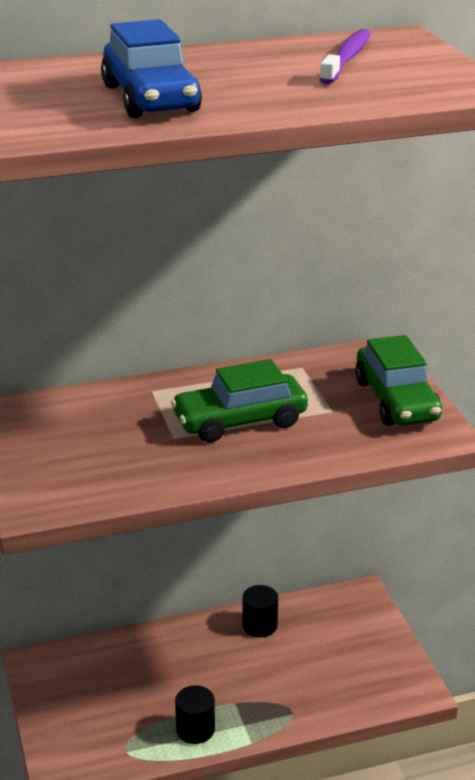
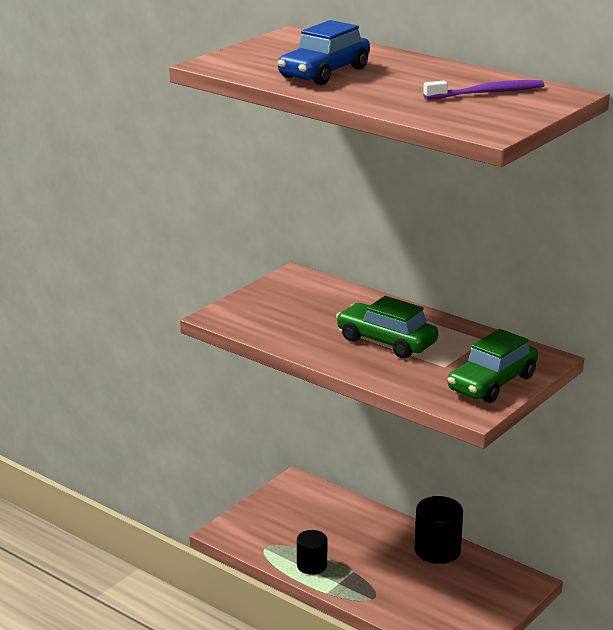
camera: 55 degrees right, 5 degrees down
(260, 625) = (437, 550): black cylinder -> black cylinder, size x1.54

